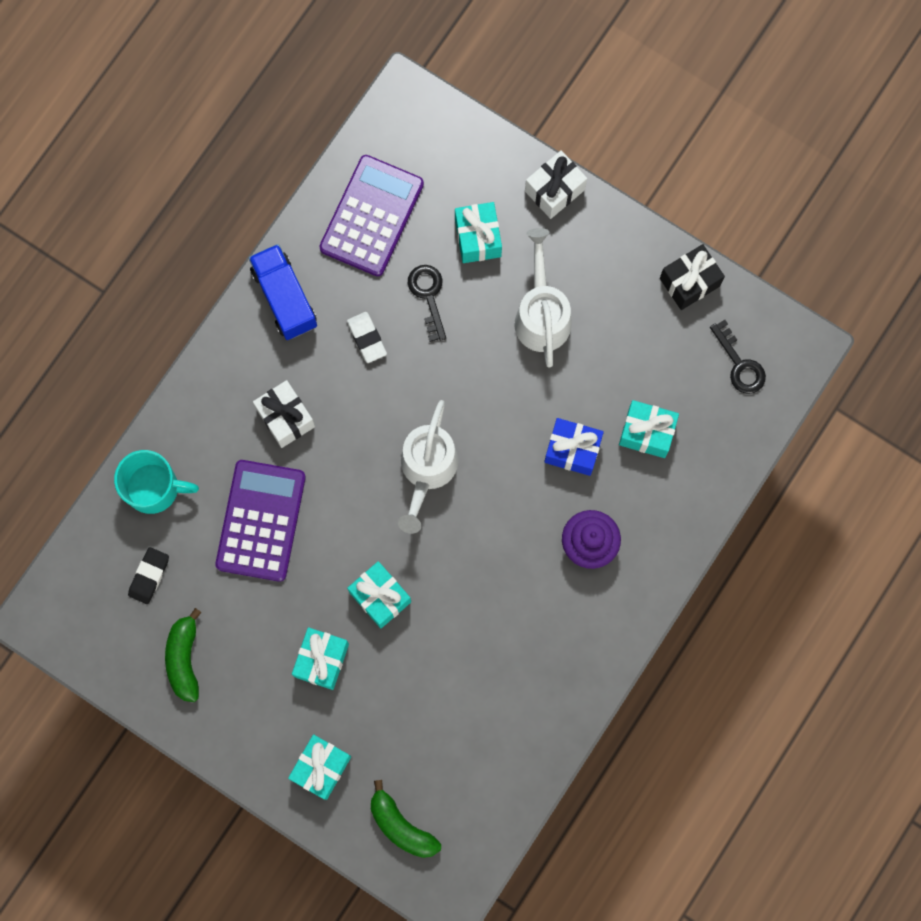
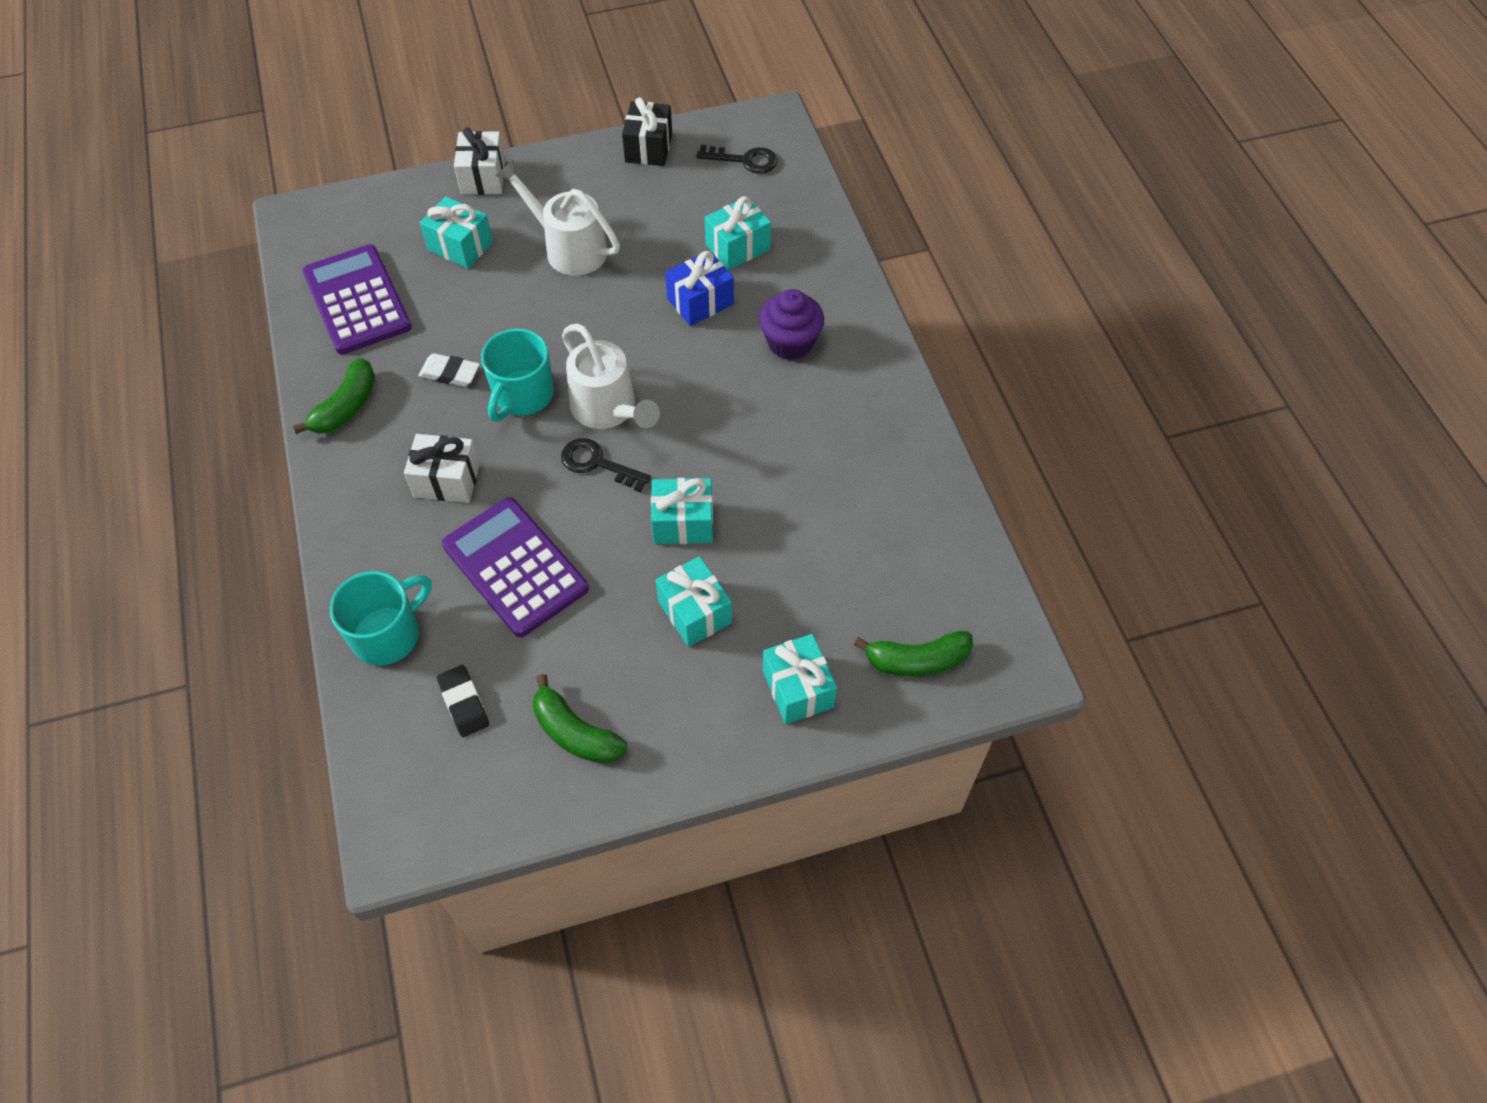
camera: 50 degrees left, 20 degrees down
(284, 298) = (346, 407): blue truck -> green banana
(390, 403) = (522, 395): none -> turquoise mug
(428, 296) = (466, 308): black key -> black key (597, 463)

